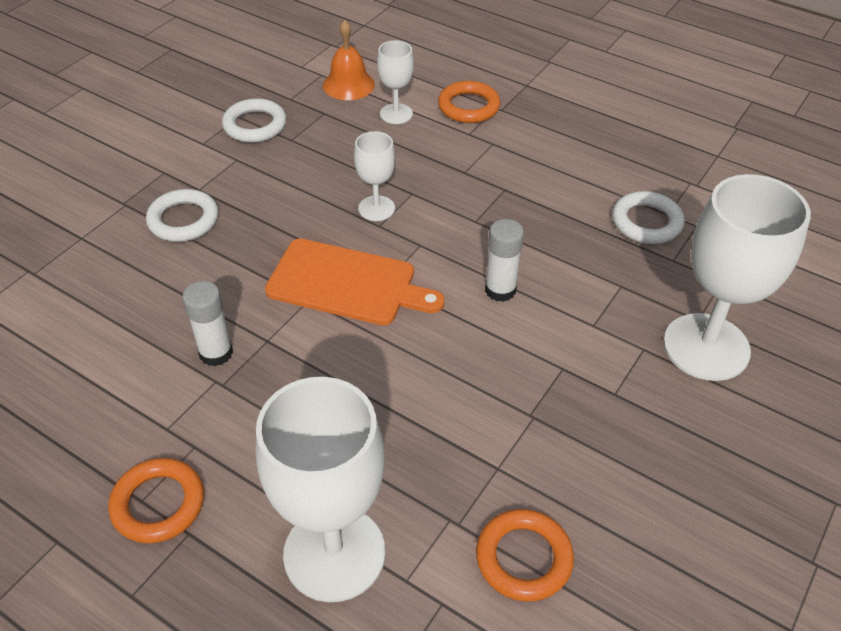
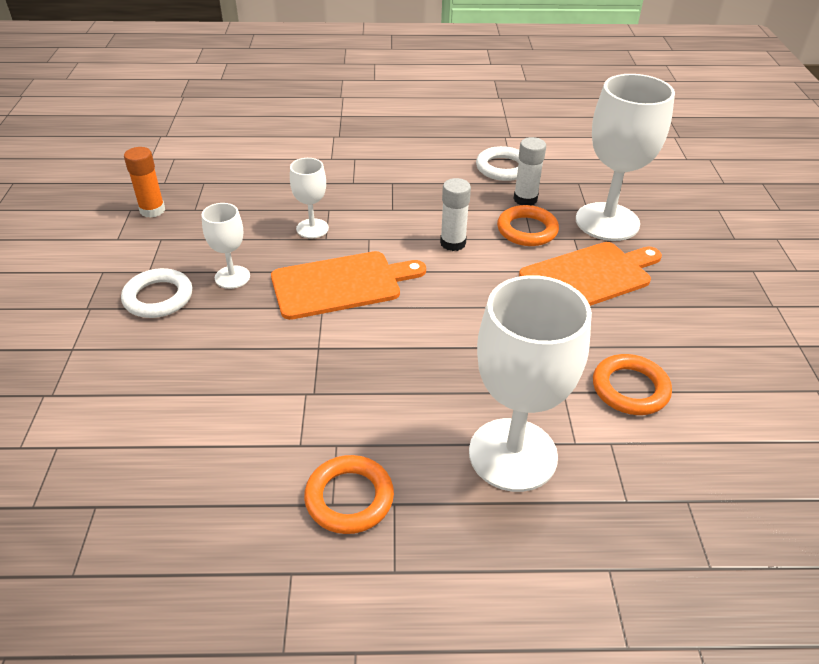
camera: 35 degrees left, 5 degrees down
(216, 353) = (286, 375): white glue stick -> white glue stick (525, 199)
(255, 125) = (152, 210): white ring -> orange glue stick
(348, 85) = (204, 157): orange bell -> none
(396, 114) = (263, 164): white goblet -> white goblet (232, 277)
(468, 107) = (313, 142): orange ring -> orange ring (527, 230)
(613, 404) = (589, 276): none -> orange cutting board

